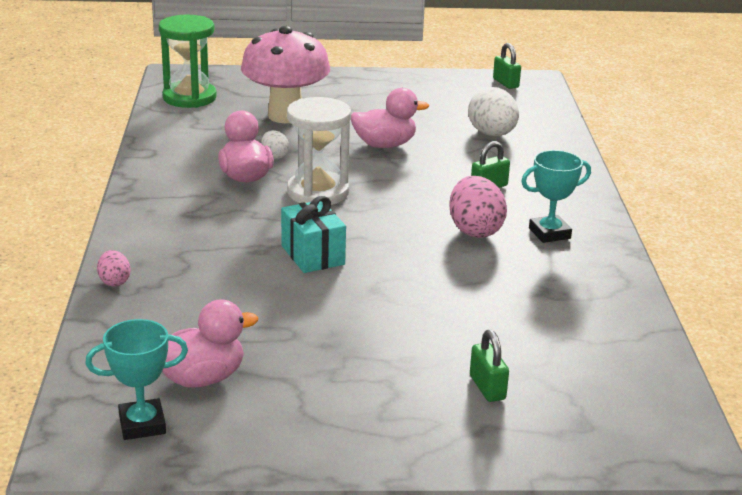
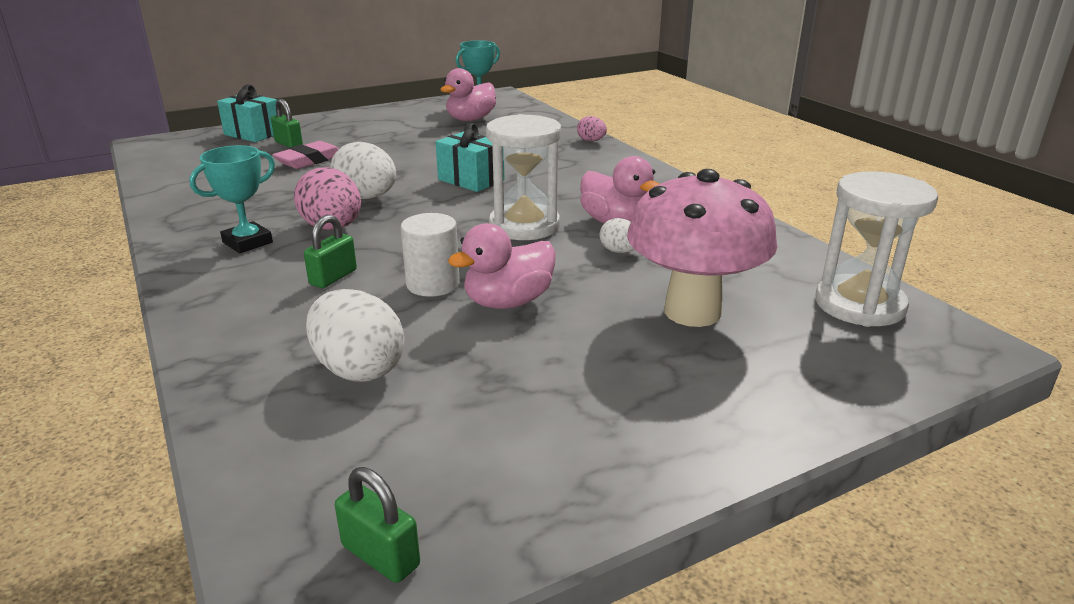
camera: 155 degrees right, 0 degrees up
(189, 97) = (859, 305): green hourglass -> white hourglass
(423, 166) = (433, 284): none -> white cylinder
(429, 258) = (367, 198): none -> white egg
(469, 339) = (309, 160): none -> pink eraser
(535, 434) = (253, 134): none -> turquoise gift

